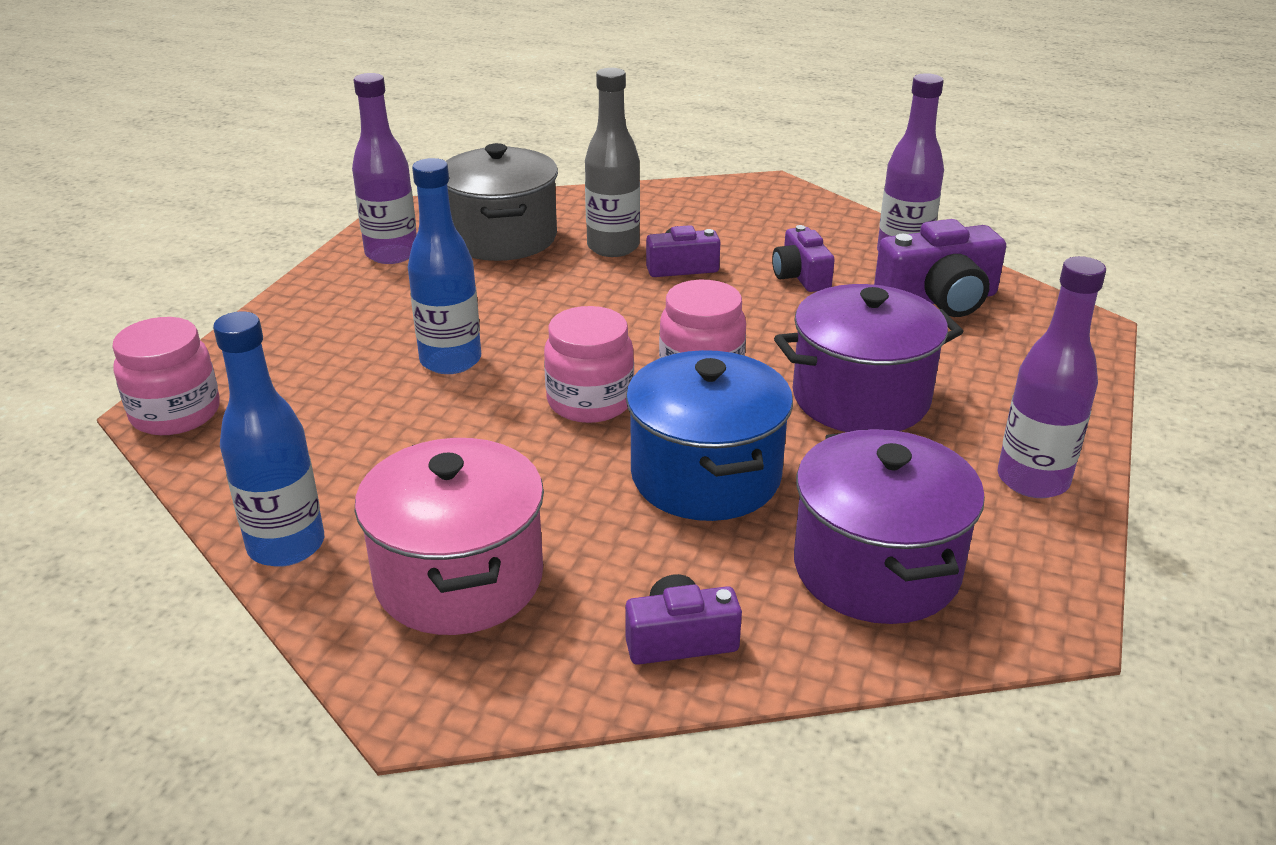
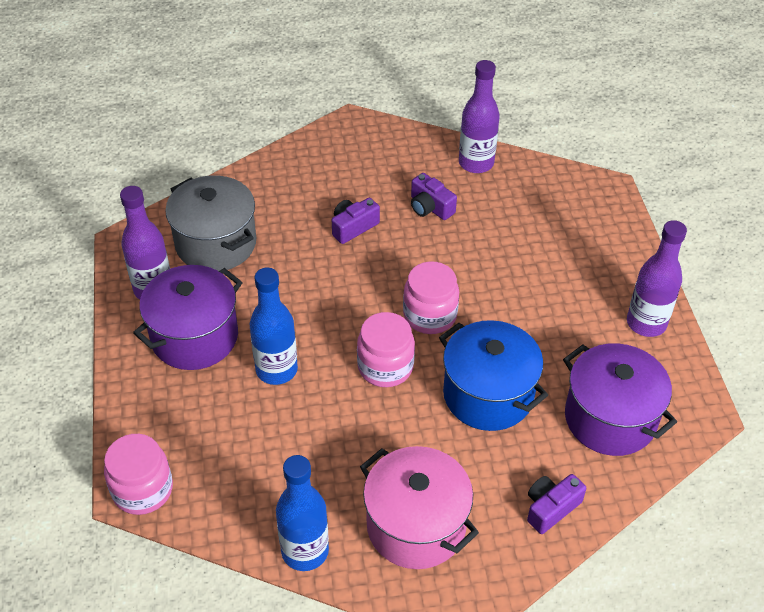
camera: 30 degrees left, 15 degrees up
(613, 247) = (296, 224): grey bottle -> none
(860, 398) = (528, 299): purple pot -> purple pot (194, 337)
(939, 299) = (520, 197): purple camera -> none

